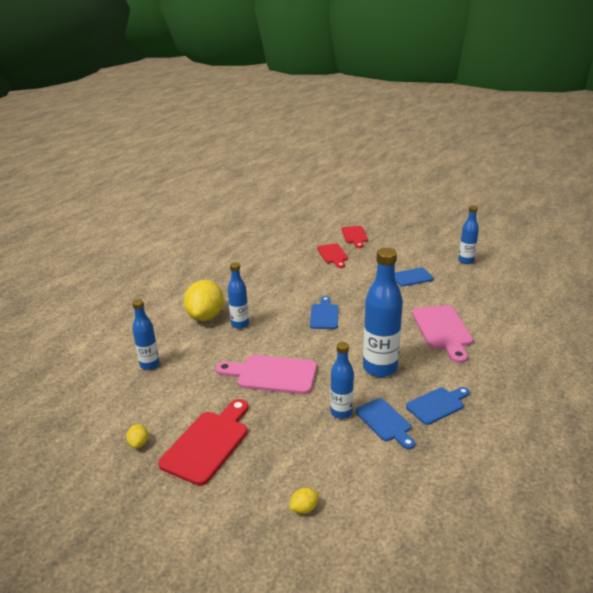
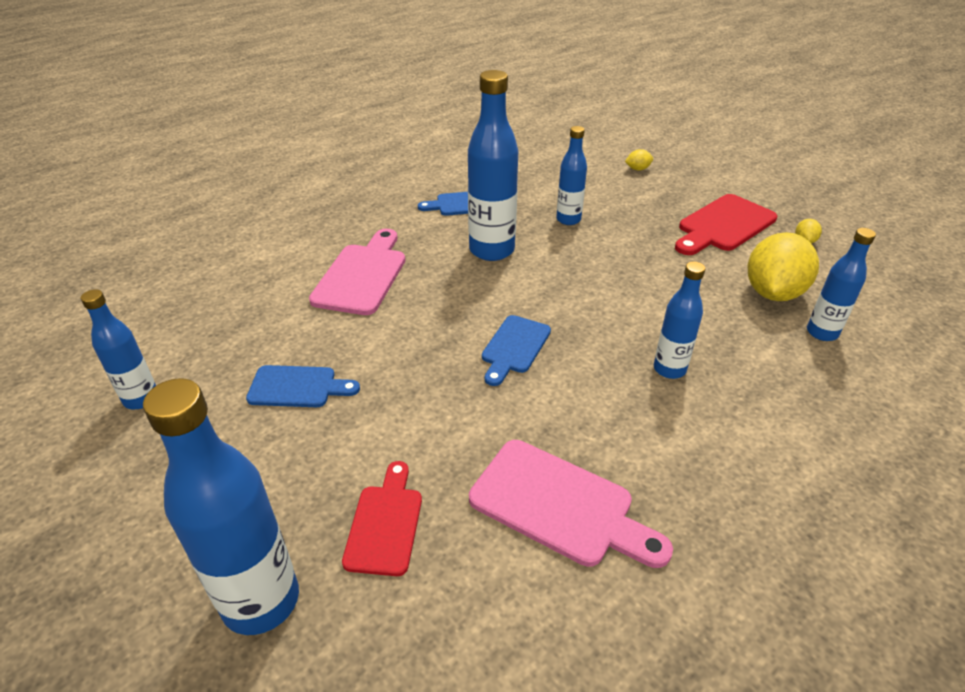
camera: 160 degrees left, 10 degrees up
(205, 316) = (735, 406): yellow lemon -> yellow lemon (773, 293)
(272, 374) = (635, 275): pink cutting board -> pink cutting board (559, 505)
(354, 236) = (261, 601): red cutting board -> blue bottle
(385, 422) = (528, 203): blue cutting board -> none

